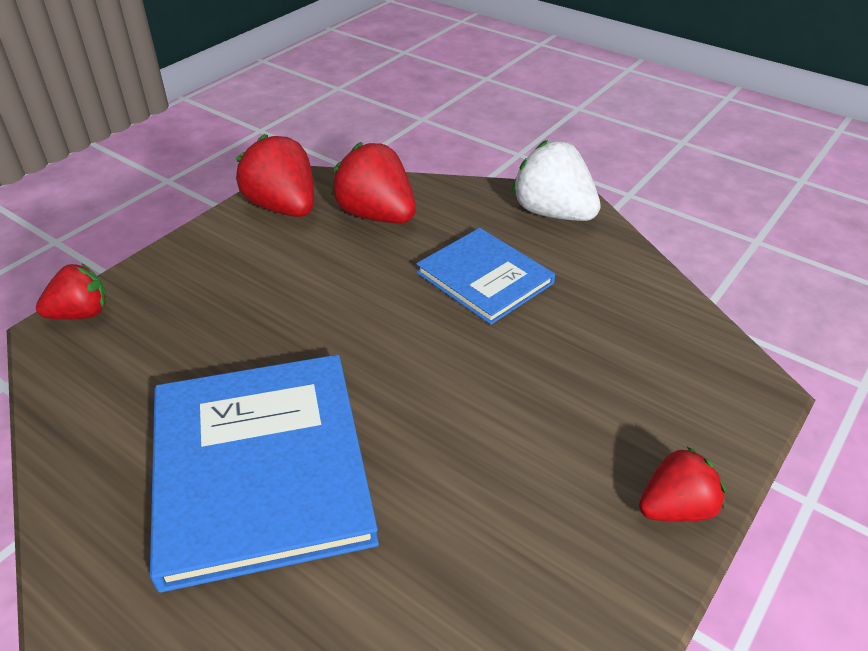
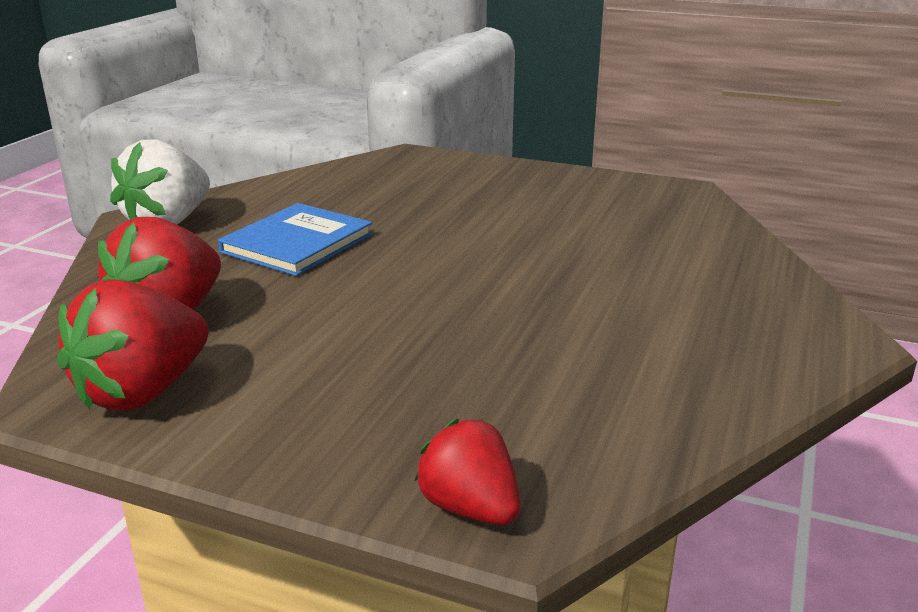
camera: 105 degrees left, 15 degrees down
(260, 468) = (623, 304): blue book -> none
(676, 508) = (534, 171): red strawberry -> none

